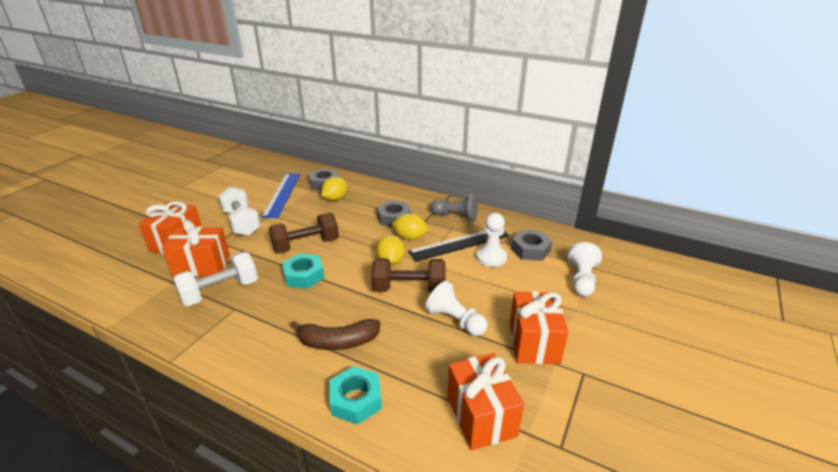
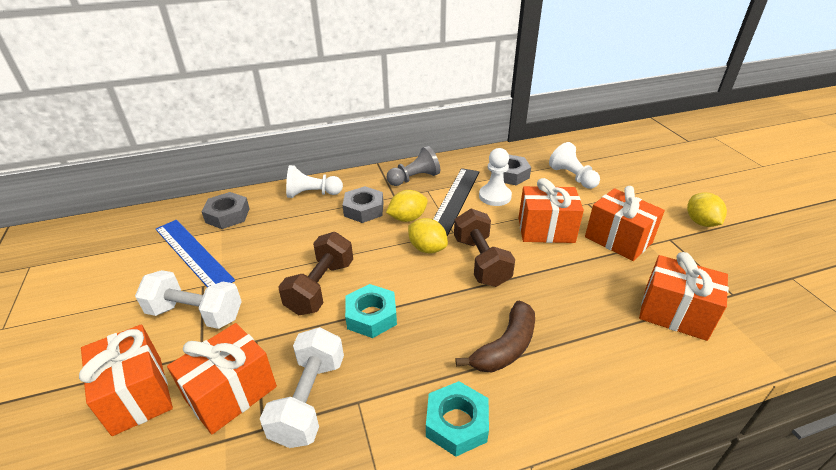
camera: 45 degrees left, 5 degrees up
(335, 199) = (269, 224): yellow lemon -> yellow lemon (701, 222)
(356, 399) = (596, 377): turquoise nut -> turquoise nut (456, 423)
(409, 289) = (481, 261): brown dumbbell -> brown dumbbell turned 60 degrees counterclockwise
(455, 320) = (552, 261): white pawn -> white pawn (312, 194)
(488, 300) = (546, 230): none -> orange gift

